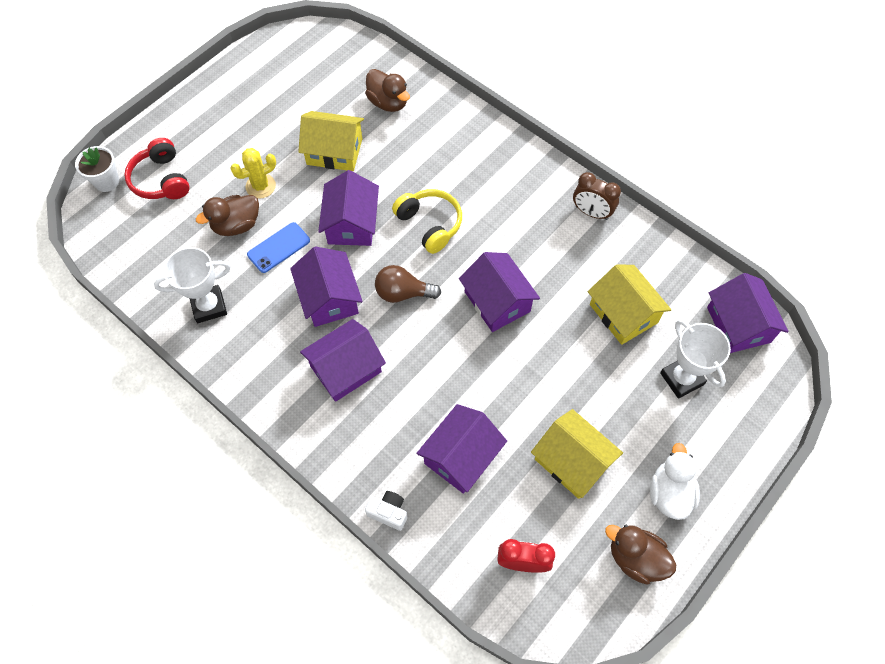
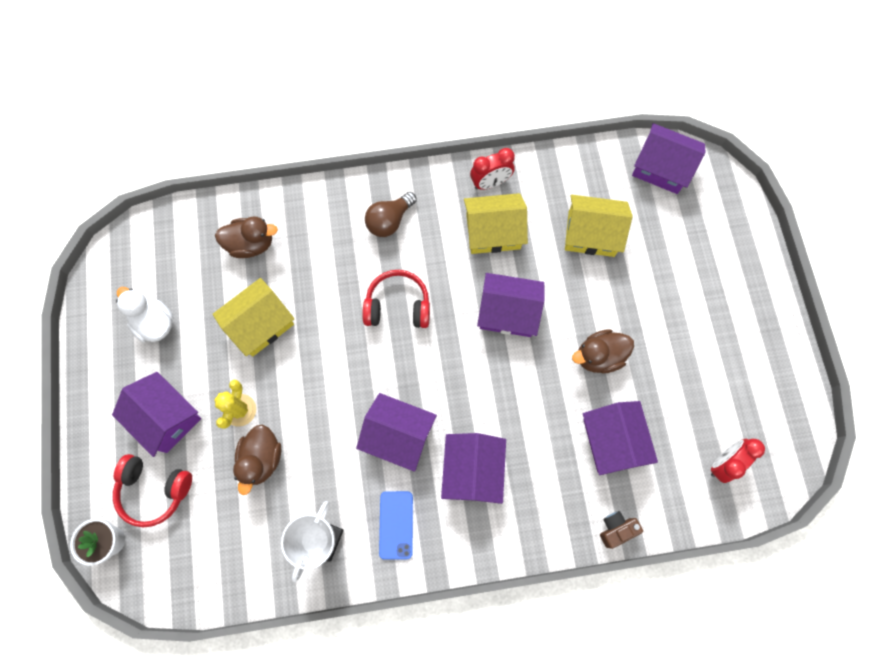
camera: 50 degrees left, 10 degrees up
(278, 247) = (315, 440): blue phone -> blue phone (396, 525)
(351, 223) = (343, 365): purple house -> purple house (166, 418)
(388, 512) = (616, 529): white camera -> brown camera
(403, 293) = (442, 375): brown light bulb -> brown light bulb (389, 221)
(429, 224) = (398, 306): yellow headphones -> red headphones
(572, 461) = (676, 366): yellow house -> yellow house (493, 232)
(591, 213) = (490, 183): brown clock -> red clock
(635, 558) = (775, 384): brown duck -> brown duck (599, 356)
(669, 493) = (746, 322): white duck -> white duck (155, 323)
(681, 379) = (671, 240): white trophy -> none

